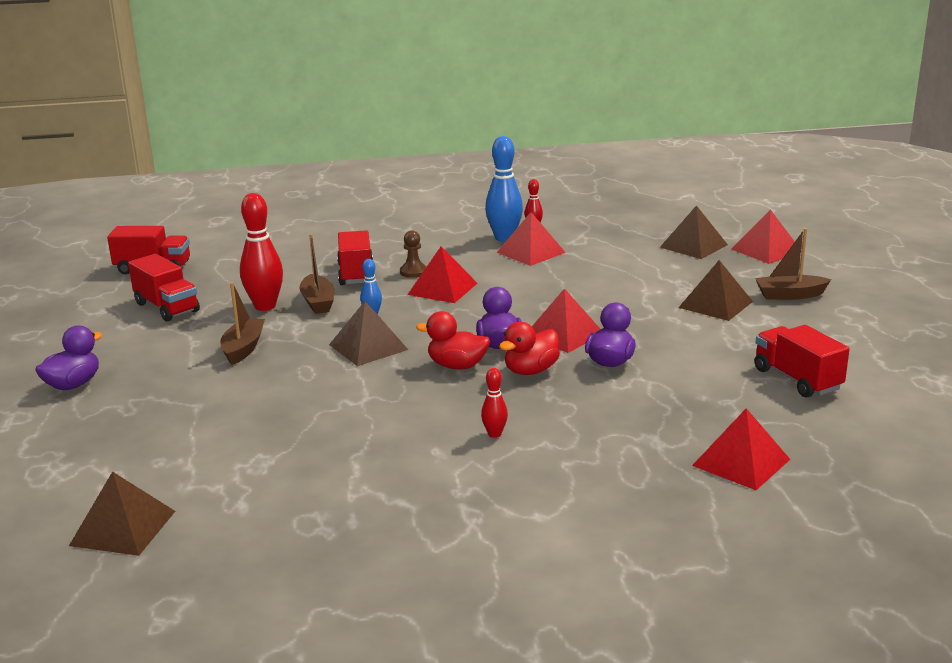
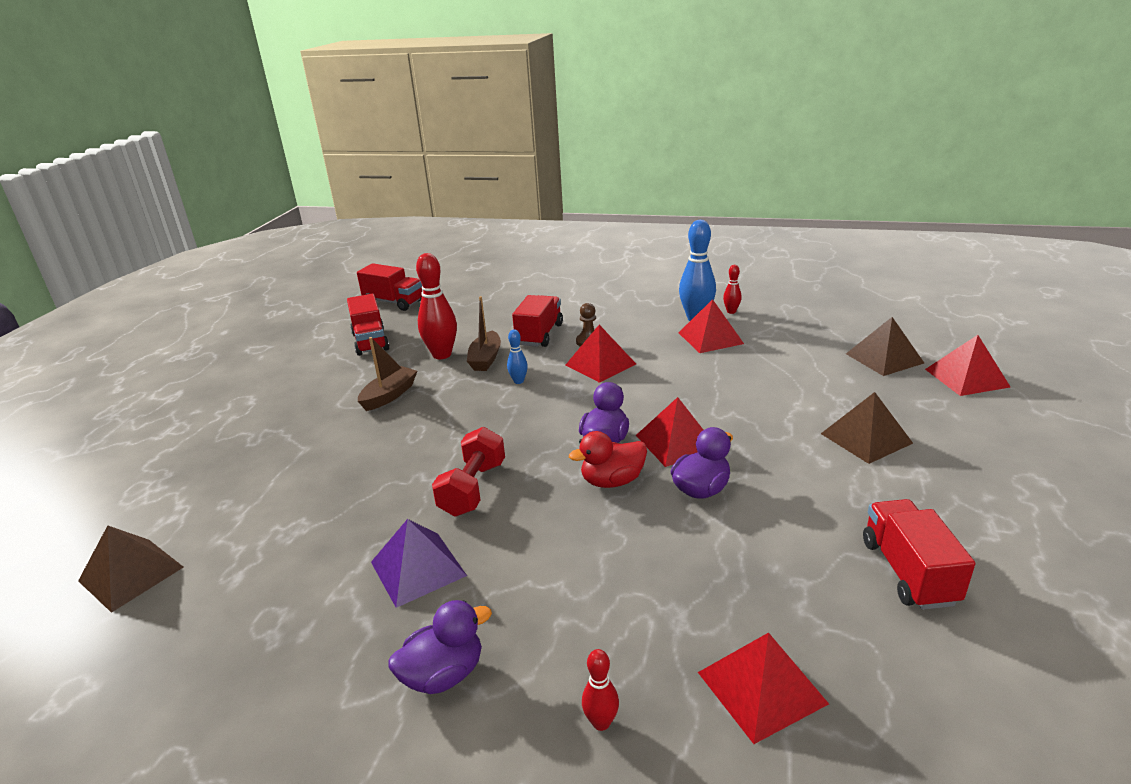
camera: 25 degrees right, 5 degrees up
(73, 384) = (241, 404): purple duck -> purple duck (443, 674)
(368, 347) = (487, 416): brown pyramid -> none
(408, 400) = (473, 488): none -> red dumbbell
(413, 461) = (418, 568): none -> purple pyramid
(457, 366) = (547, 457): red duck -> none
(494, 434) = (518, 556): red bowling pin -> red bowling pin (601, 722)
(789, 295) = (964, 443): brown boat -> none

